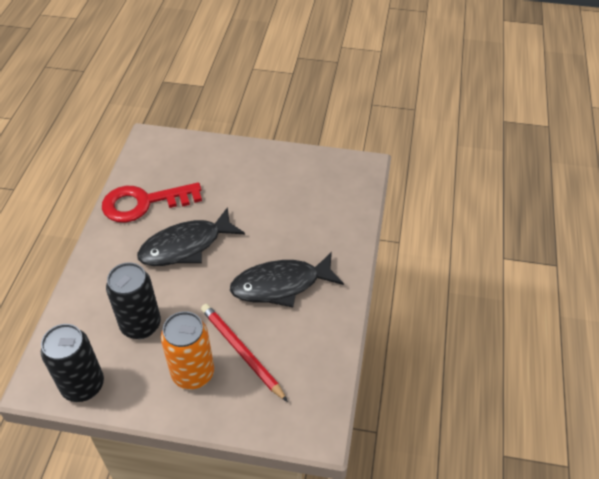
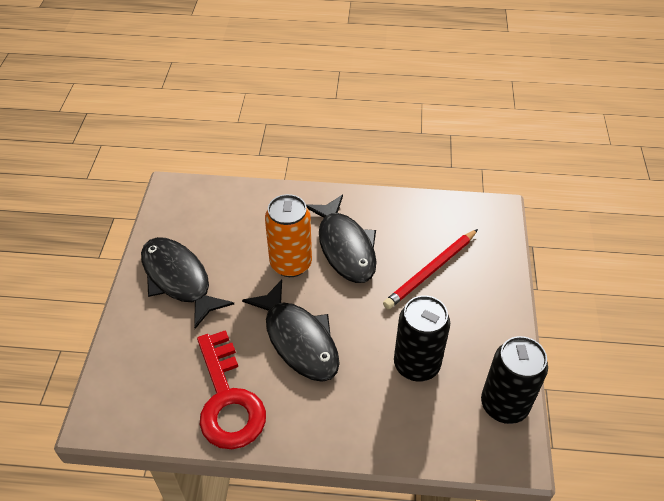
camera: 95 degrees left, 0 degrees up
(193, 373) = (464, 307): orange can -> orange can (291, 264)
(261, 173) = (179, 279): none -> black fish

